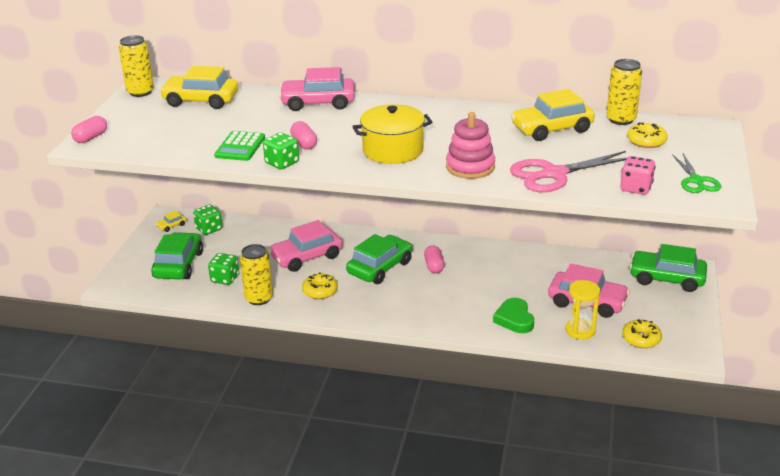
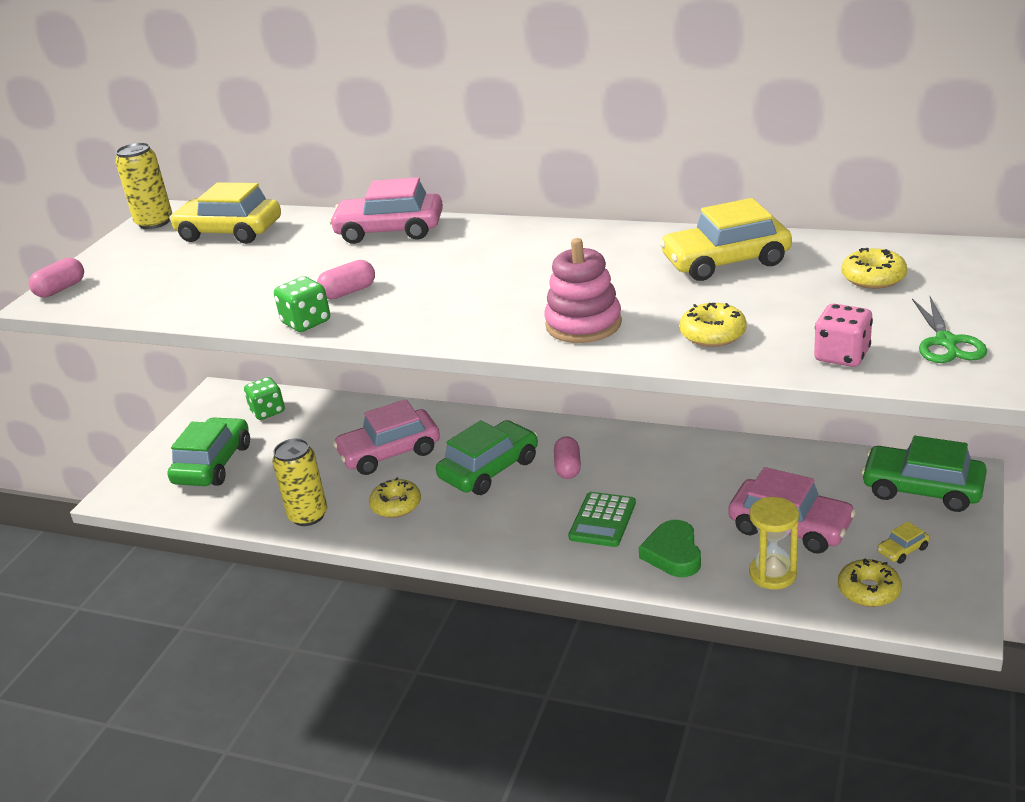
camera: 10 degrees right, 0 degrees up
(171, 226) = (220, 407): yellow car -> yellow car (902, 550)
(225, 279) = (269, 485): green dice -> none
(240, 147) = (256, 299): green calculator -> green calculator (602, 520)
(304, 144) = (348, 292): pink capsule -> pink capsule turned 75 degrees clockwise
(393, 150) = (474, 300): yellow pot -> none
(554, 174) = (713, 334): pink scissors -> yellow donut
(621, 119) = (838, 244): yellow can -> none

